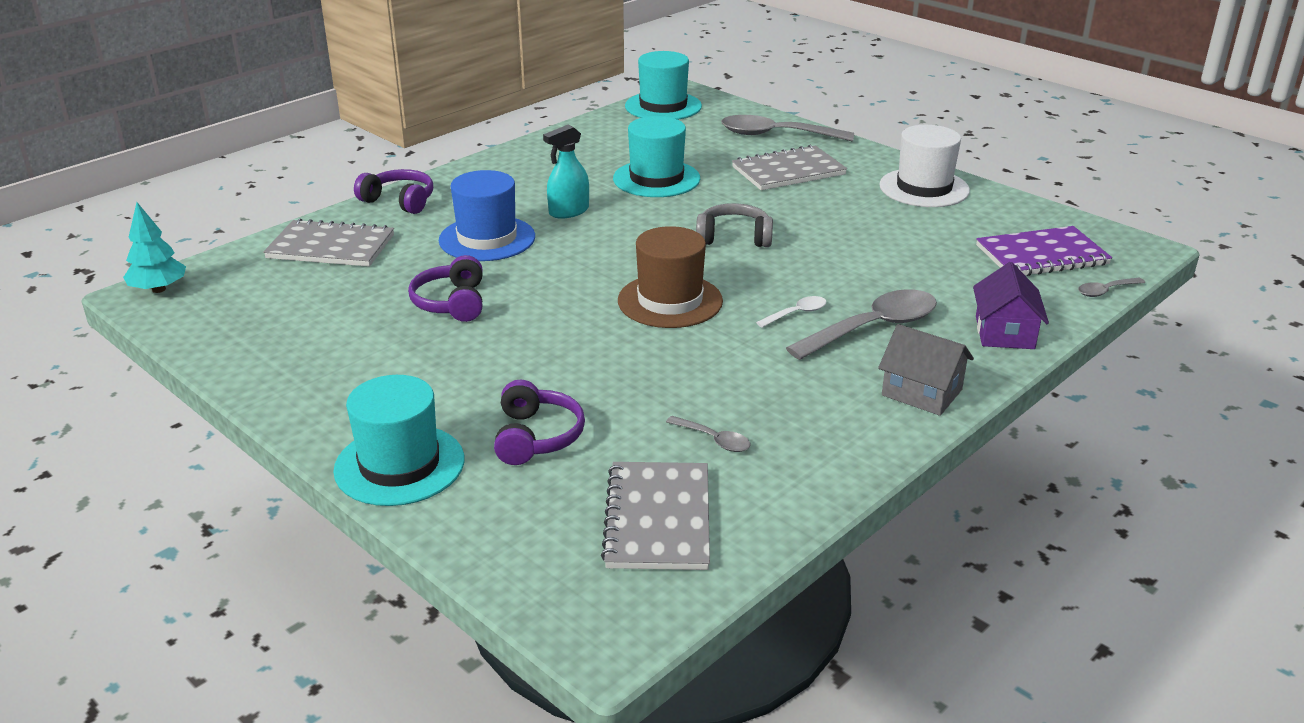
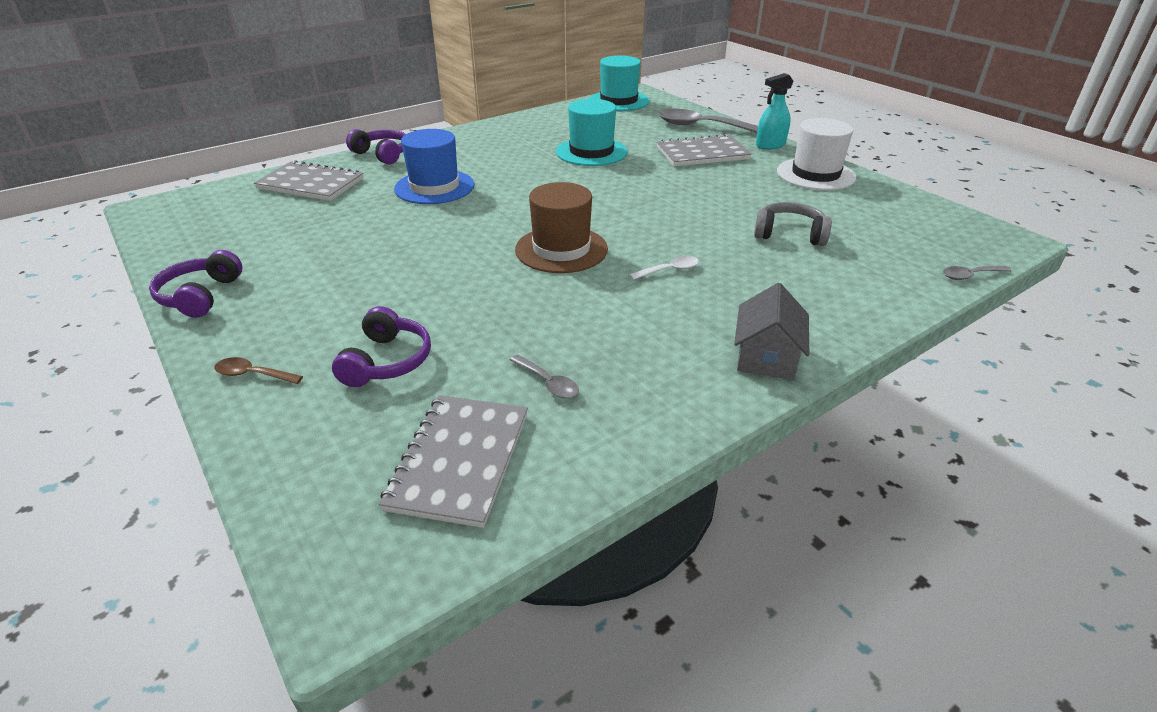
camera: 10 degrees right, 5 degrees up
(159, 289) = (162, 205): turquoise tree -> none
(399, 465) = (253, 375): turquoise hat -> brown spoon
(451, 303) = (378, 235): purple headphones -> purple headphones (200, 296)
(568, 211) = (509, 171): turquoise spray bottle -> turquoise spray bottle (770, 145)
(734, 237) = (637, 201): grey headphones -> grey headphones (789, 234)
(873, 328) = (736, 290): grey spoon -> none
(921, 392) = (766, 357): grey house -> grey house turned 60 degrees clockwise
(1004, 332) = (862, 306): purple house -> none
(1042, 255) = (912, 238): purple notebook -> none

